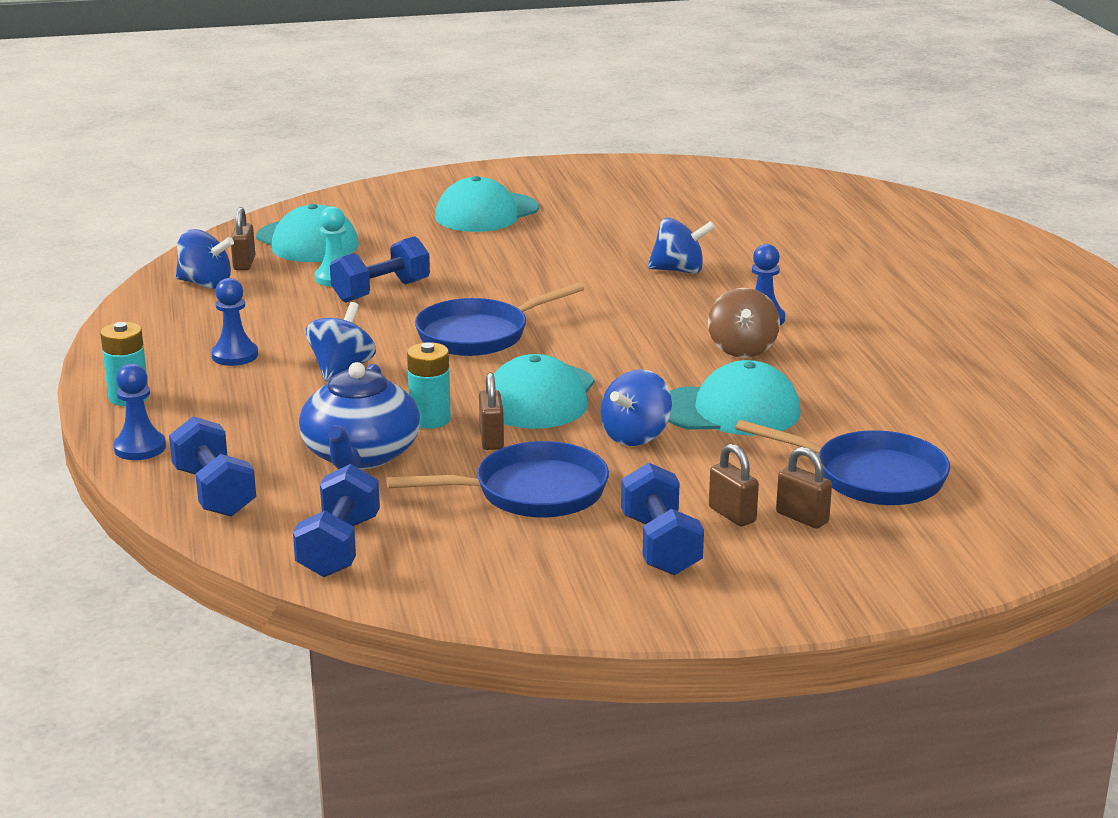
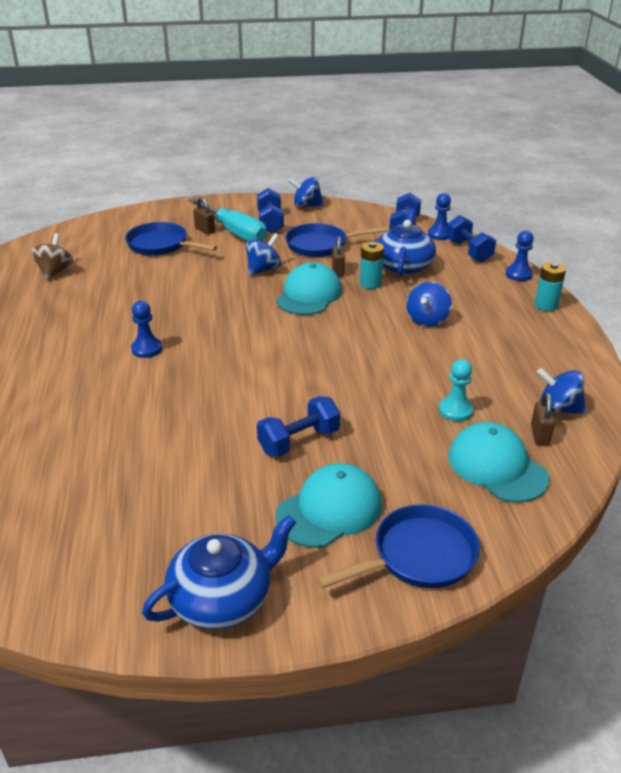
camera: 175 degrees left, 10 degrees up
(235, 355) = (499, 334): blue pawn -> blue pawn (439, 234)
(381, 291) = (416, 392): blue dumbbell -> blue dumbbell (299, 441)
(479, 335) = (342, 344): blue pan -> blue pan (418, 556)
(571, 174) = (223, 598): none -> blue teapot
(679, 270) = (179, 405): blue spinning top -> blue spinning top (306, 205)
(730, 410) = (207, 282): turquoise cap -> none
(732, 515) = (234, 232): brown padlock -> turquoise screwdriver
(742, 349) = (176, 323): brown spinning top -> brown spinning top (55, 271)

